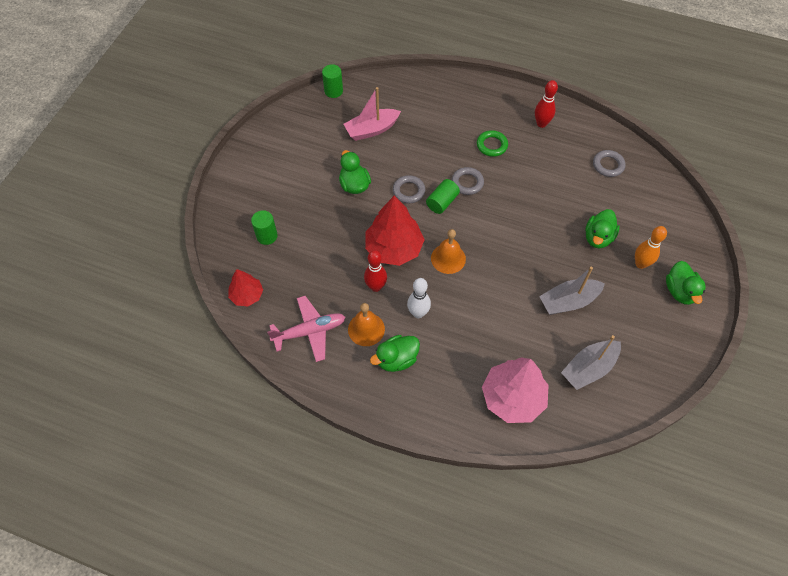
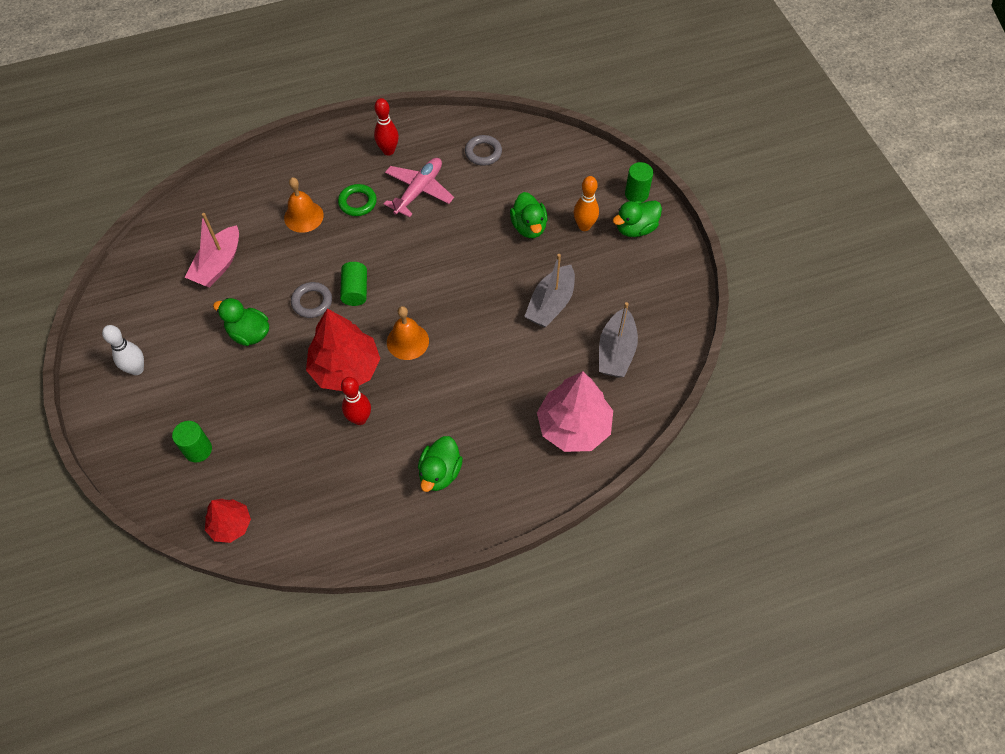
camera: 40 degrees left, 0 degrees up
(310, 331) = (330, 511): pink plane -> pink plane (419, 191)
(333, 91) = (139, 250): green cylinder -> green cylinder (636, 194)
(366, 329) = (385, 466): orange bell -> orange bell (303, 216)
(418, 313) = (423, 414): white bowling pin -> white bowling pin (137, 369)
(467, 183) = (364, 255): grey ring -> none
(679, 291) = (635, 228): green duck -> green duck turned 105 degrees clockwise

